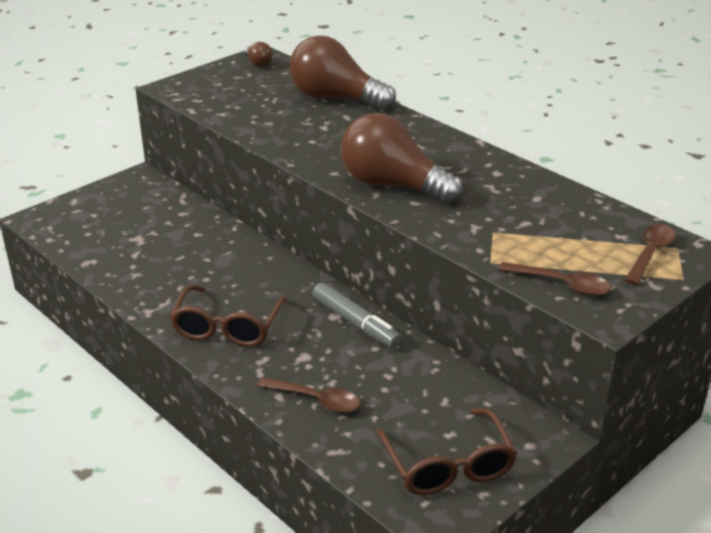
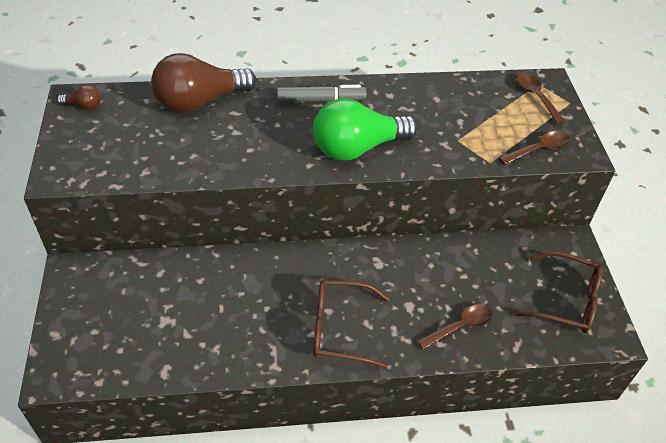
camera: 55 degrees left, 15 degrees up
(227, 327) = (340, 329): brown glasses -> brown glasses turned 135 degrees clockwise
(355, 323) = (396, 258): grey marker -> grey marker (321, 100)
(393, 185) = (357, 148): brown light bulb -> green light bulb

